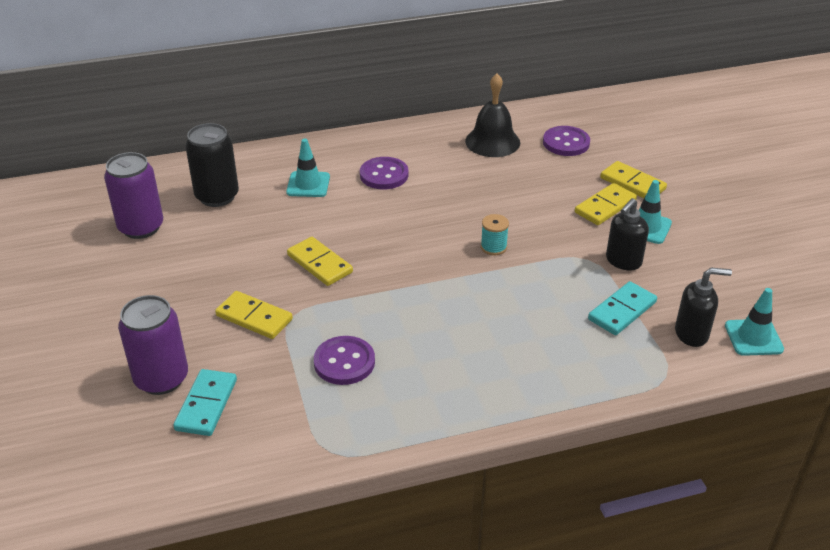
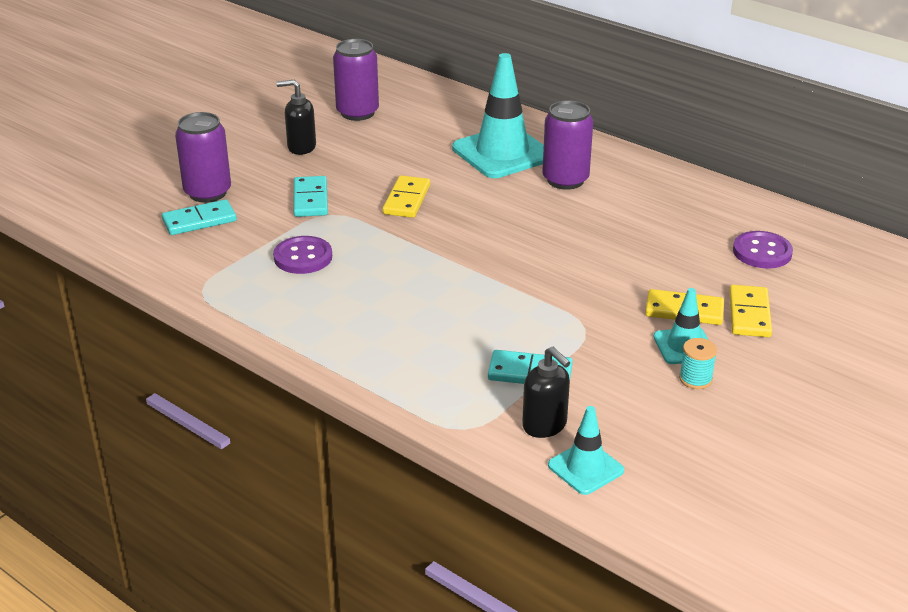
camera: 55 degrees right, 5 degrees down
(217, 196) = (433, 123): black can -> none
(254, 317) = (310, 199): yellow domino -> turquoise domino
(308, 184) = (502, 153): turquoise traffic cone -> turquoise traffic cone, size x1.92
(384, 175) = (565, 180): purple button -> purple can
(492, 141) = (700, 212): black bell -> none
(493, 247) = (535, 271): turquoise spool -> turquoise spool (695, 379)
(623, 261) = (608, 349): black soap dispenser -> black soap dispenser (301, 147)

